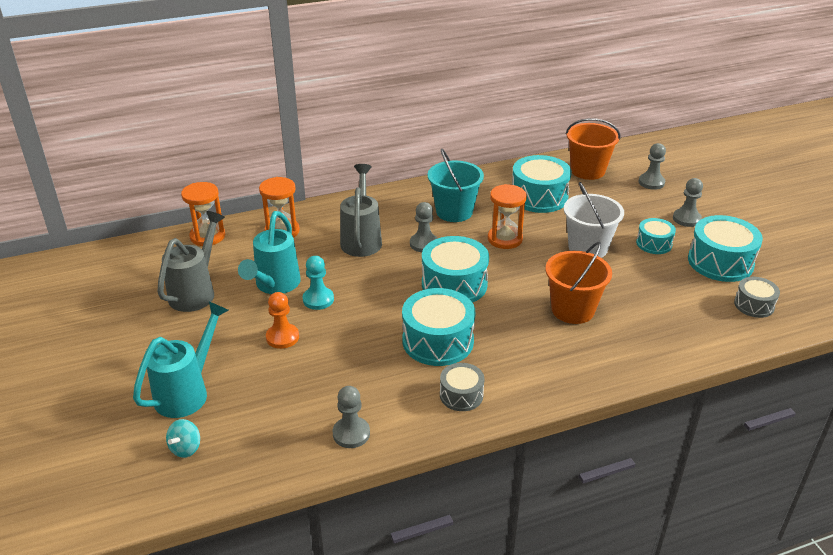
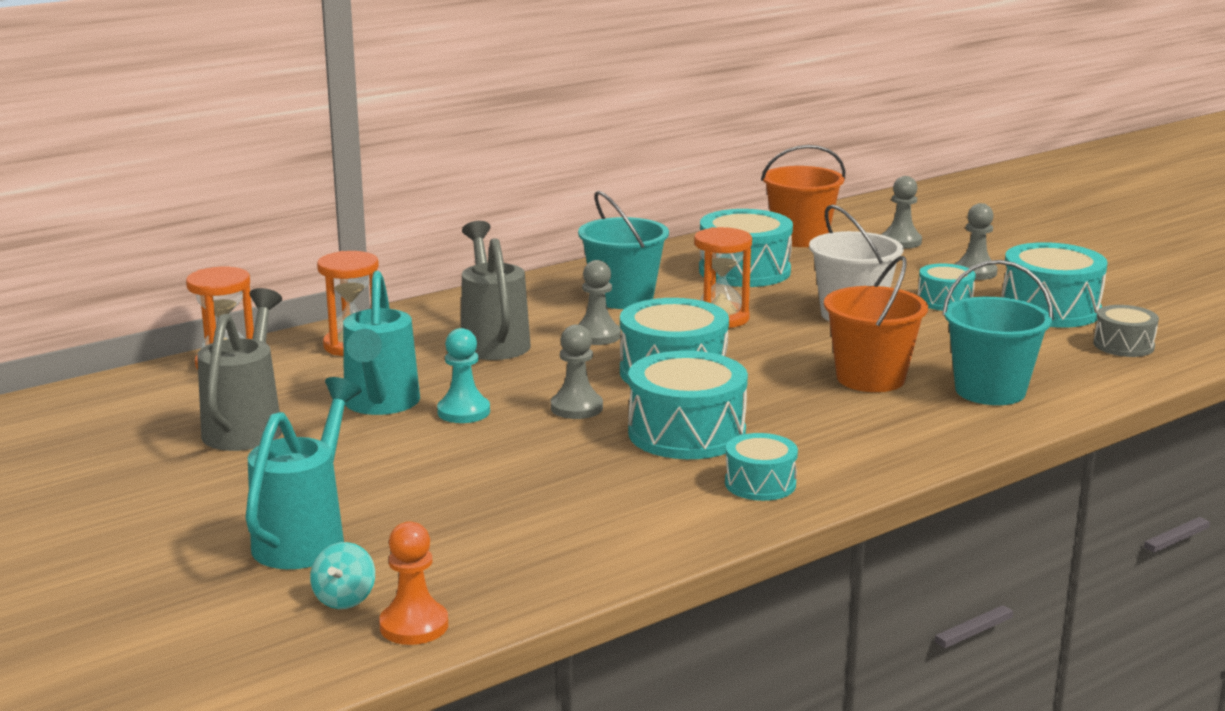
camera: 15 degrees left, 15 degrees down
(282, 337) = (430, 458): orange pawn -> orange pawn (414, 626)
(351, 433) = (613, 546): grey pawn -> grey pawn (576, 408)
(461, 395) = (760, 484): grey drum -> turquoise drum
(644, 334) = (990, 391): none -> turquoise bucket

